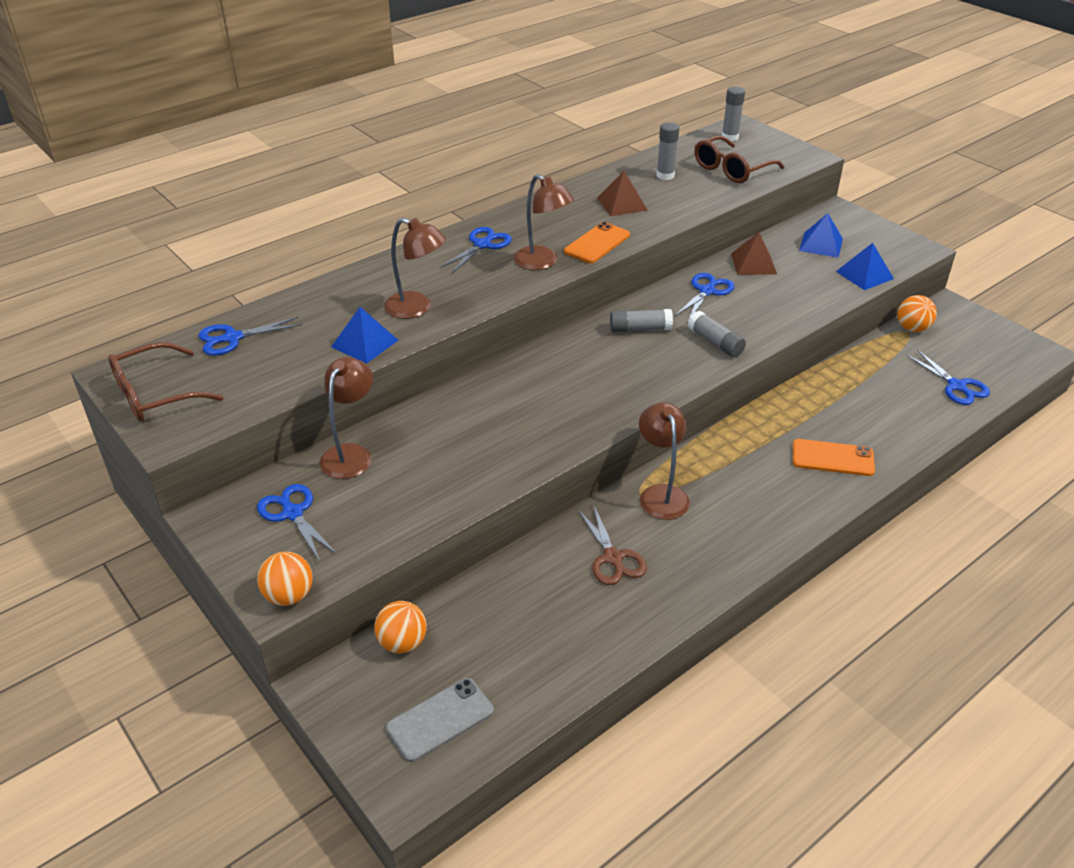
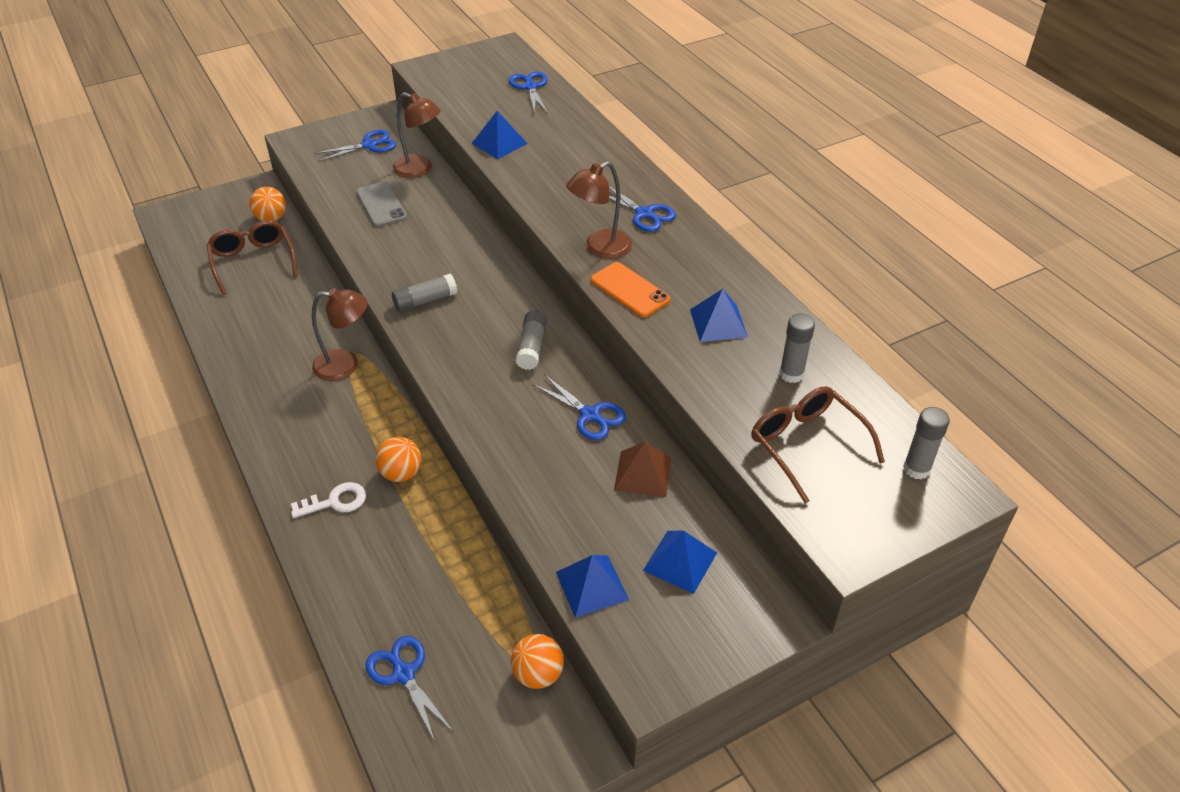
camera: 100 degrees right, 5 degrees up
(155, 394) = (472, 61): brown glasses -> brown glasses (253, 261)
(289, 596) = (294, 144): orange ball -> orange ball (401, 473)
(417, 308) = (542, 170): brown lamp -> none
(440, 719) = (202, 230): grey phone -> grey phone (381, 205)
(613, 558) = (289, 324): brown scissors -> none
(621, 204) = (718, 323): brown pyramid -> blue pyramid
(715, 342) = (489, 399): grey glue stick -> grey glue stick (425, 300)
(832, 458) = (335, 502): orange phone -> white key
(957, 386) = (403, 673): blue scissors -> blue scissors turned 75 degrees clockwise

